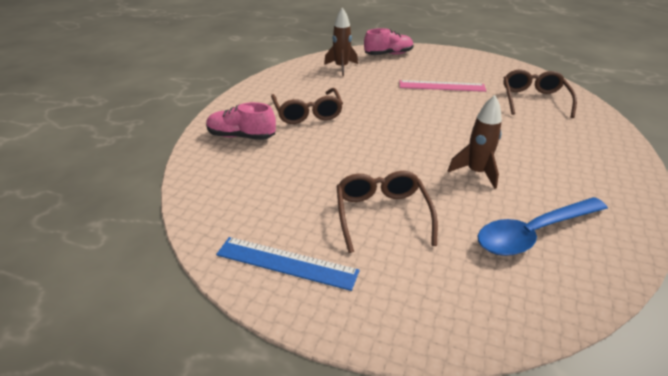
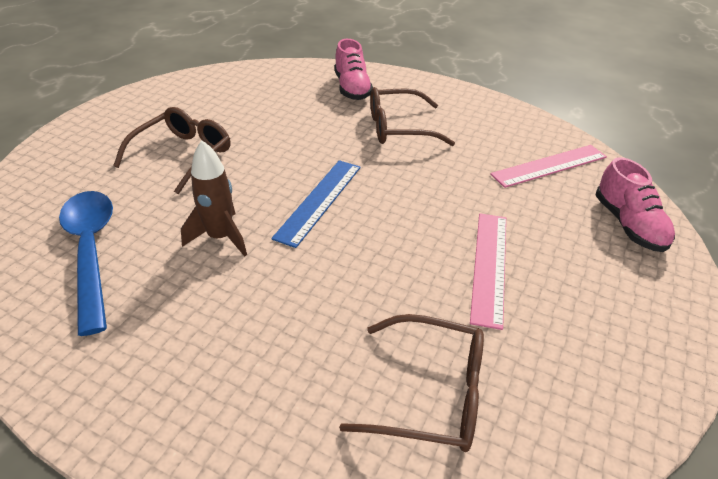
camera: 95 degrees right, 5 degrees up
(241, 136) = (352, 88): pink shoe -> pink shoe turned 150 degrees clockwise
(286, 263) = (154, 105): blue ruler -> blue ruler (319, 201)
(341, 68) = (549, 166): brown rocket -> pink ruler
(382, 215) = (183, 155): brown glasses -> brown glasses turned 60 degrees counterclockwise

